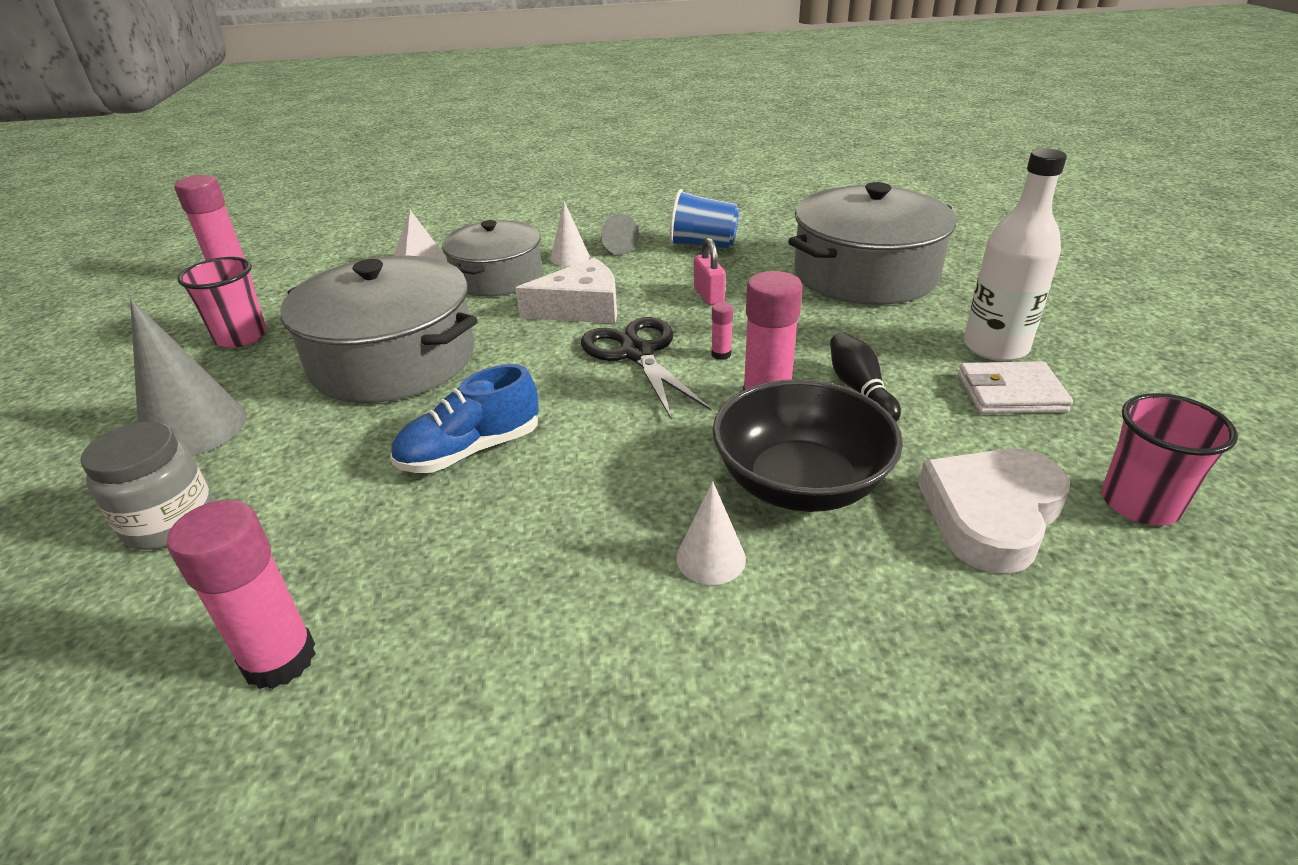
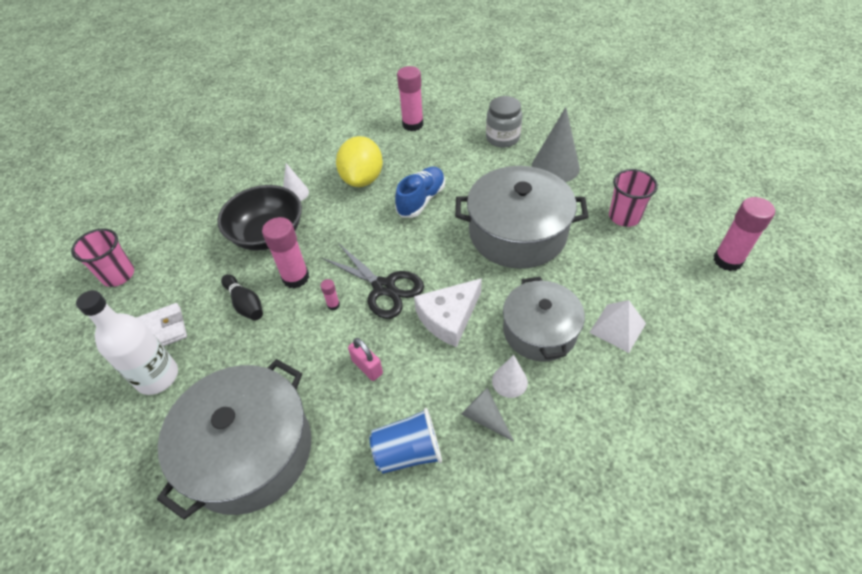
camera: 155 degrees right, 15 degrees up
(540, 537) = (362, 179): none -> yellow lemon
(991, 514) = (185, 248): white heart -> none

